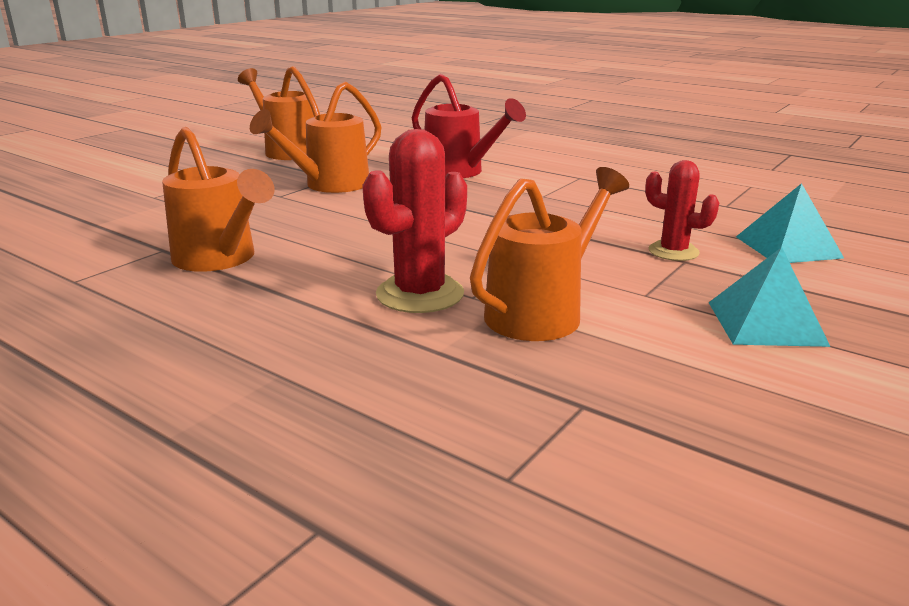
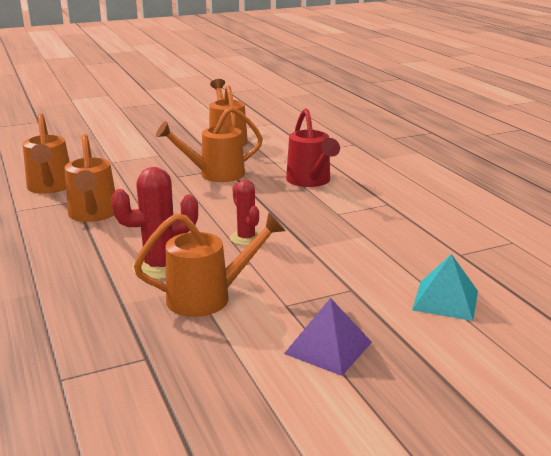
camera: 30 degrees right, 0 degrees up
(94, 242) = (50, 187): none -> orange watering can
(673, 251) = (355, 280): red cactus -> red cactus (246, 238)
(766, 323) = (328, 347): turquoise pyramid -> purple pyramid

